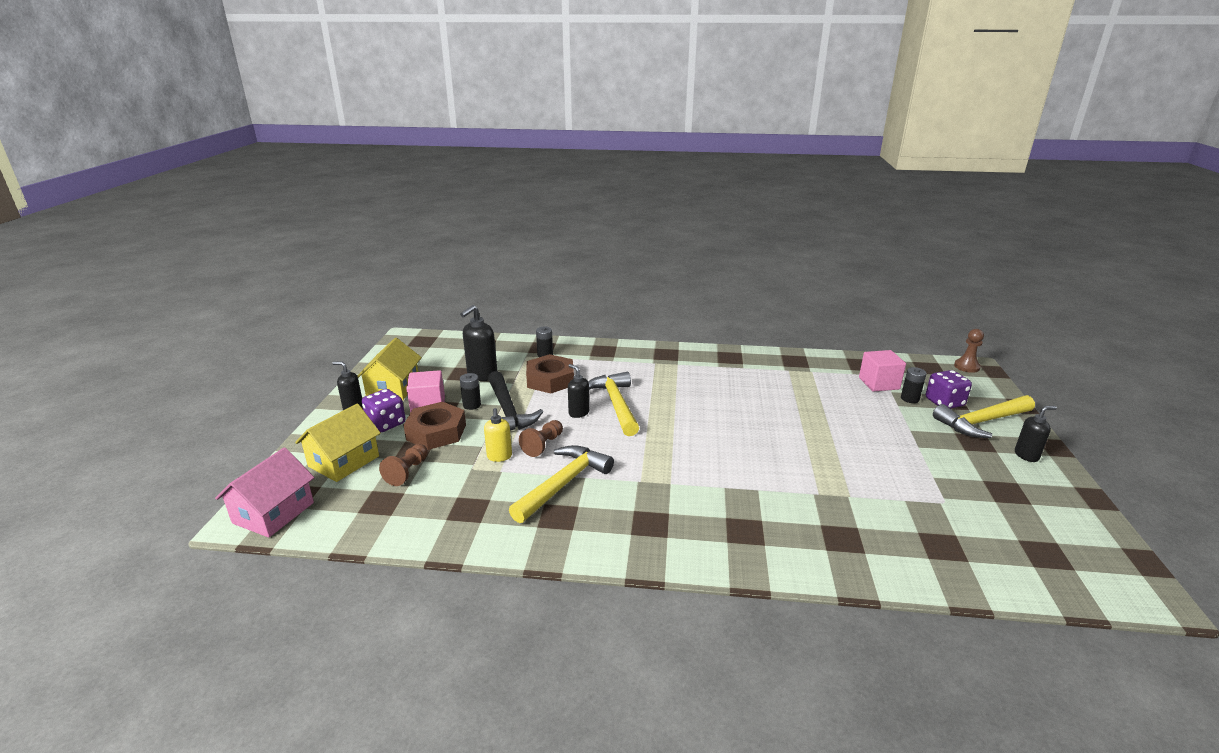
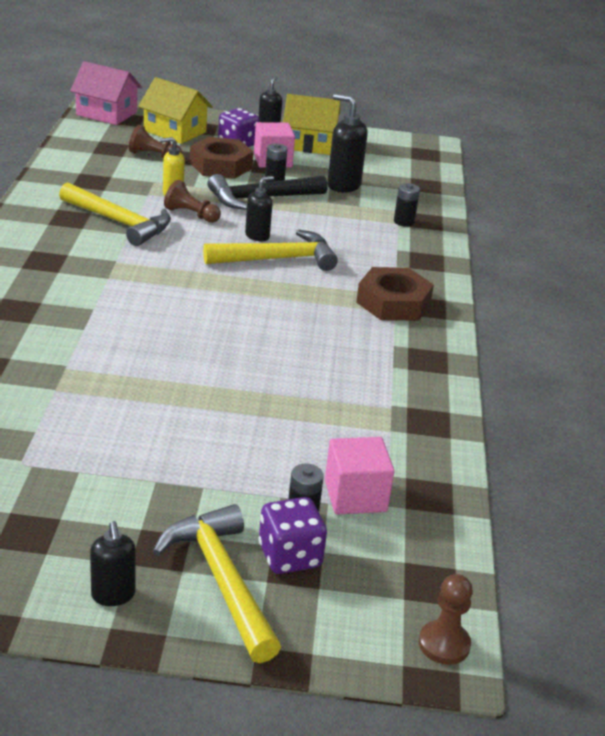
camera: 85 degrees right, 5 degrees up
(550, 380) = (336, 223): brown nut -> brown nut (393, 303)

